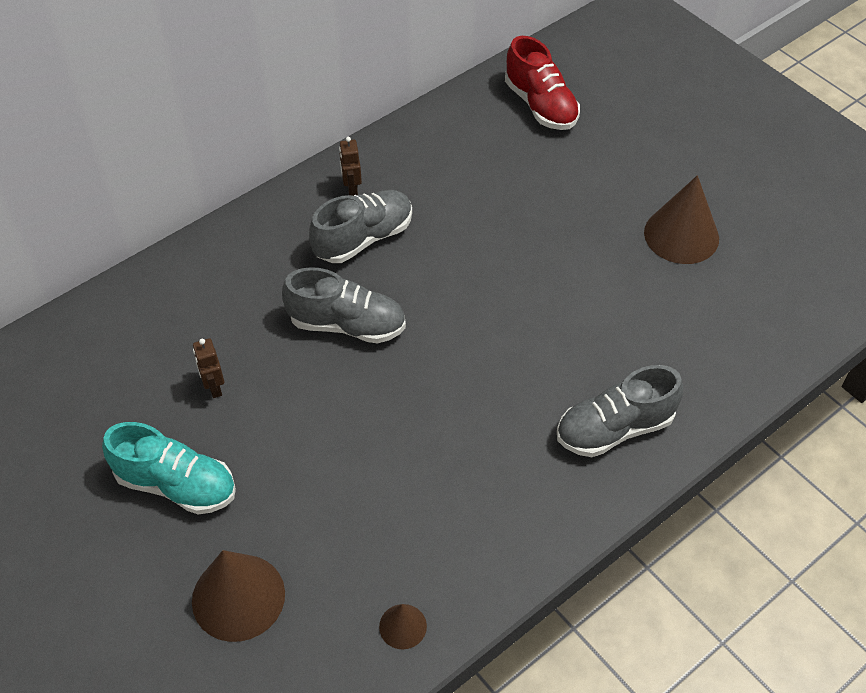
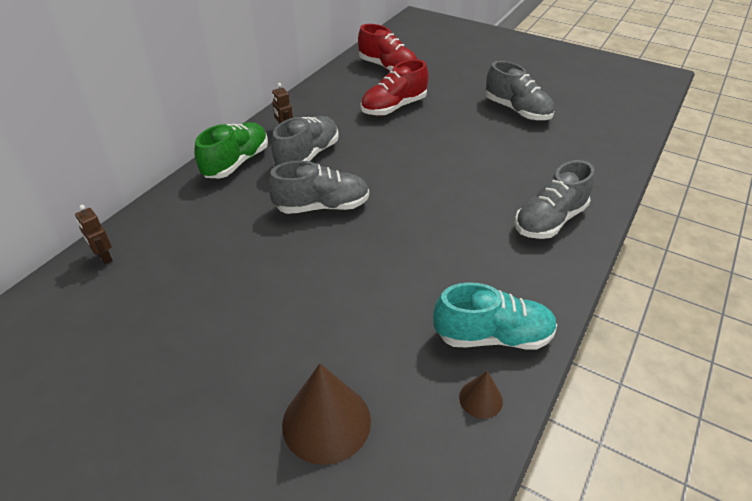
camera: 20 degrees left, 10 degrees down
(176, 485) = (230, 349): turquoise shoe -> turquoise shoe (493, 336)
(214, 387) = (234, 271): brown robot -> brown robot (104, 257)
(273, 226) = (236, 162): none -> green shoe
(512, 184) = (394, 107): none -> red shoe
(681, 235) = (517, 111): brown cone -> grey shoe

